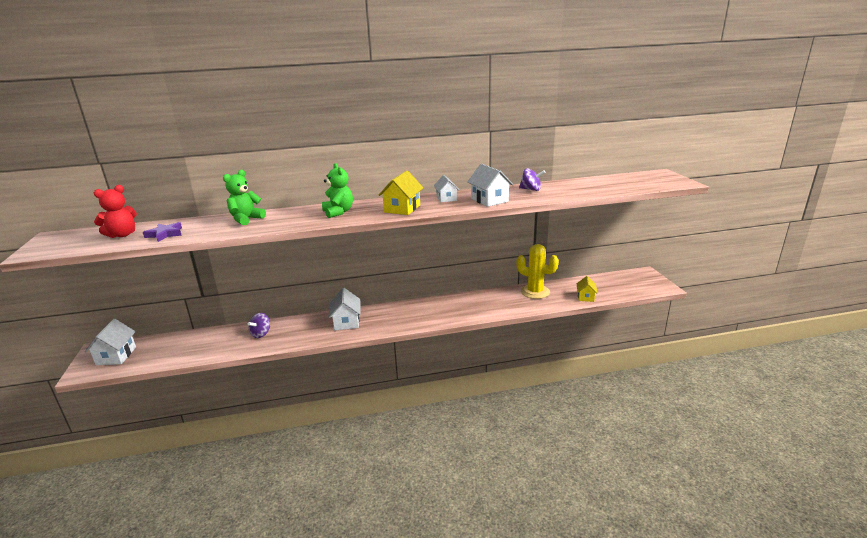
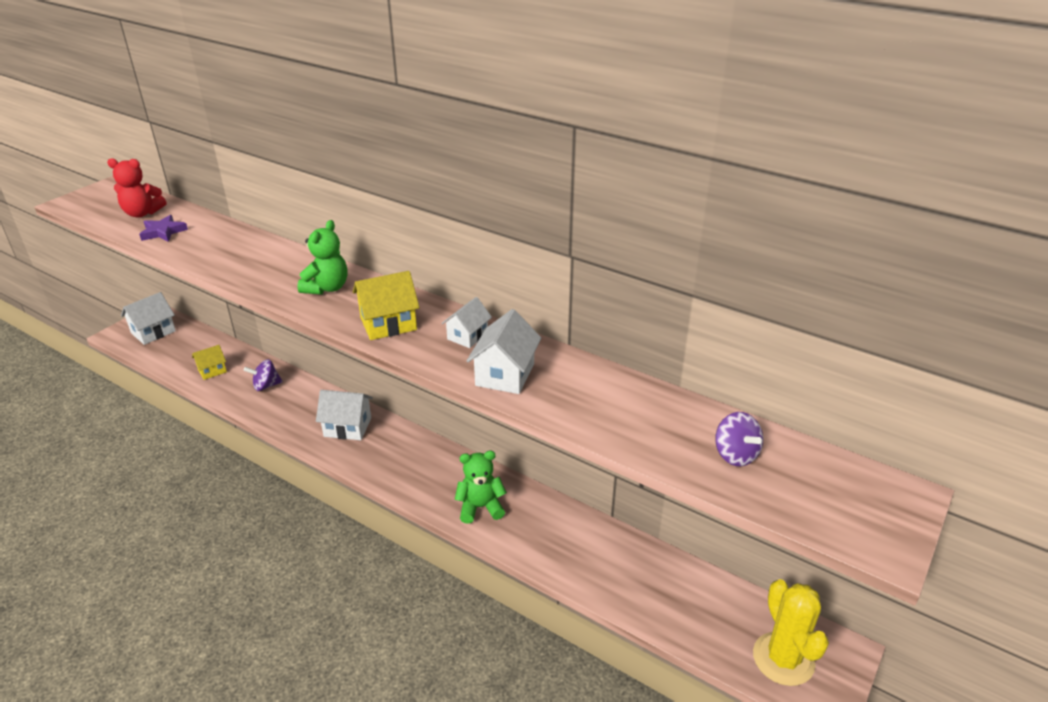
camera: 45 degrees right, 10 degrees up
(246, 219) = (245, 247): green teddy bear -> green teddy bear (480, 507)
(346, 322) = (347, 427): white house -> white house turned 60 degrees clockwise
(531, 189) = (602, 389): purple spinning top -> purple spinning top (735, 455)
(535, 292) = (609, 547): yellow cactus -> yellow cactus (783, 659)
(585, 297) = (661, 615): yellow house -> yellow house (212, 370)

